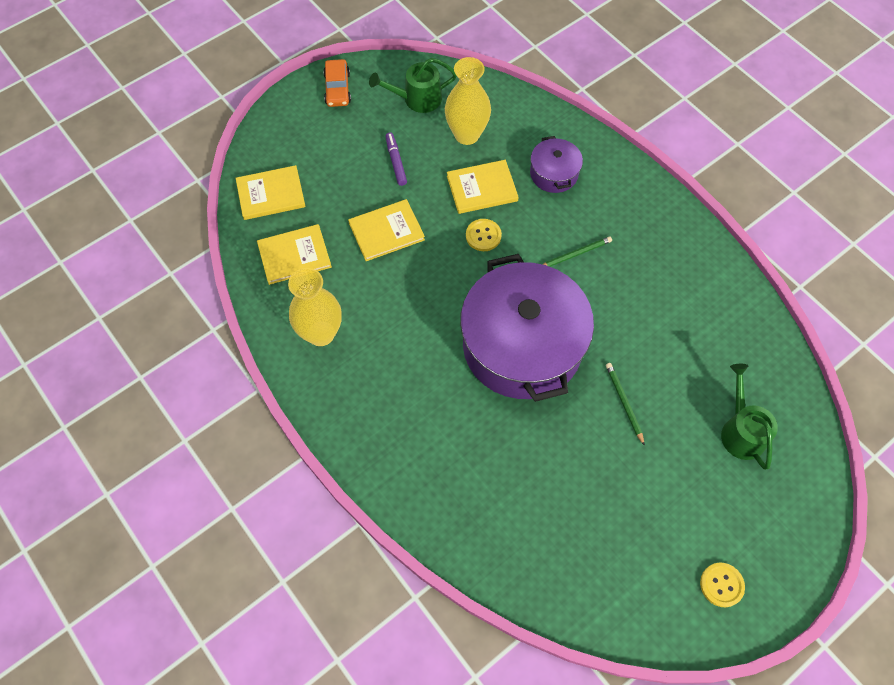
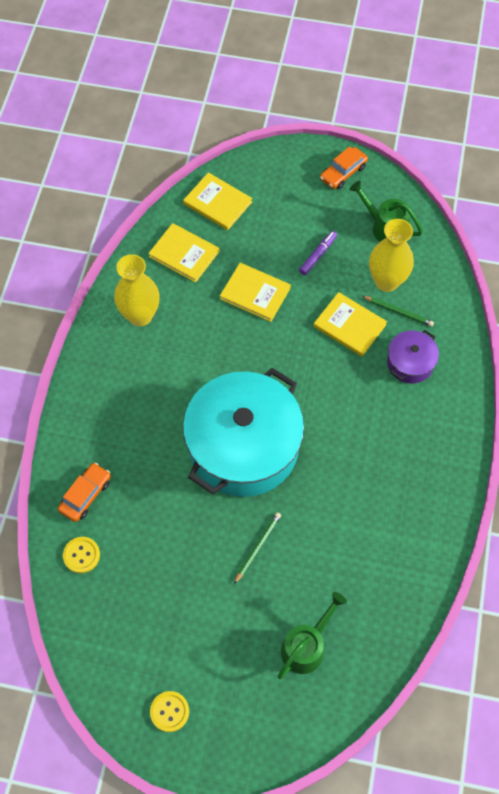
camera: 50 degrees right, 0 degrees up
(458, 508) = (86, 495): none -> orange car
(483, 236) = (310, 356): yellow button -> yellow button (81, 555)
(522, 345) = (243, 446): purple pot -> turquoise pot
(575, 254) = (352, 427): green pencil -> green pencil (398, 312)

